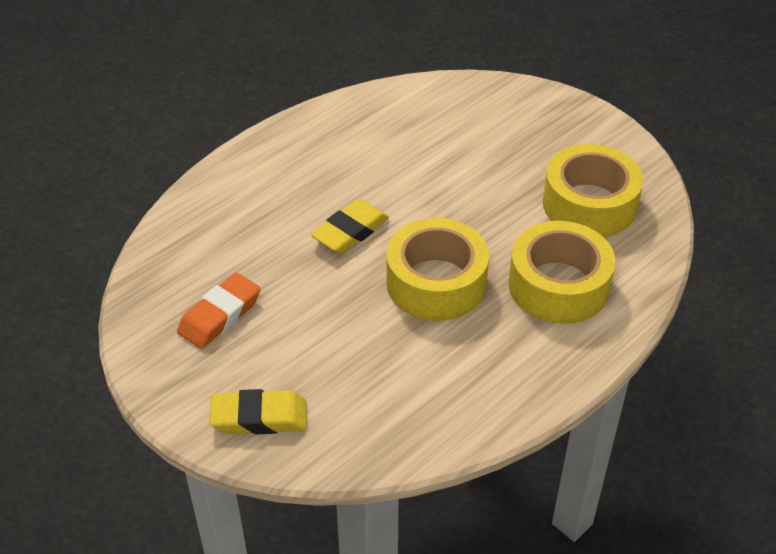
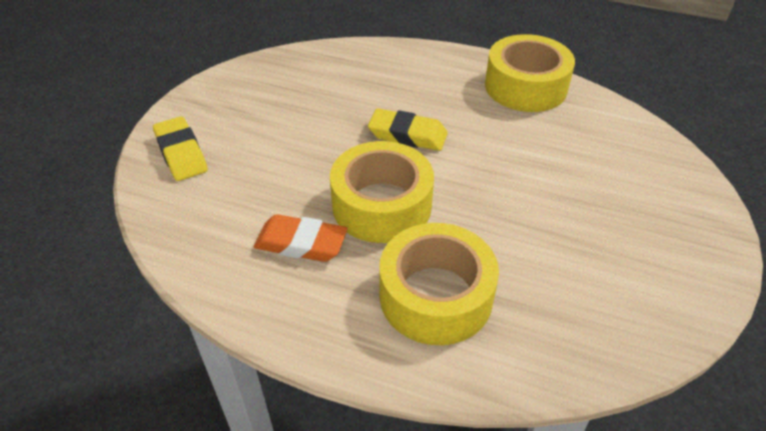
camera: 65 degrees right, 0 degrees up
(220, 315) = (274, 100): orange eraser -> orange eraser (301, 243)
(589, 204) = (575, 288): yellow tape -> yellow tape (525, 86)

